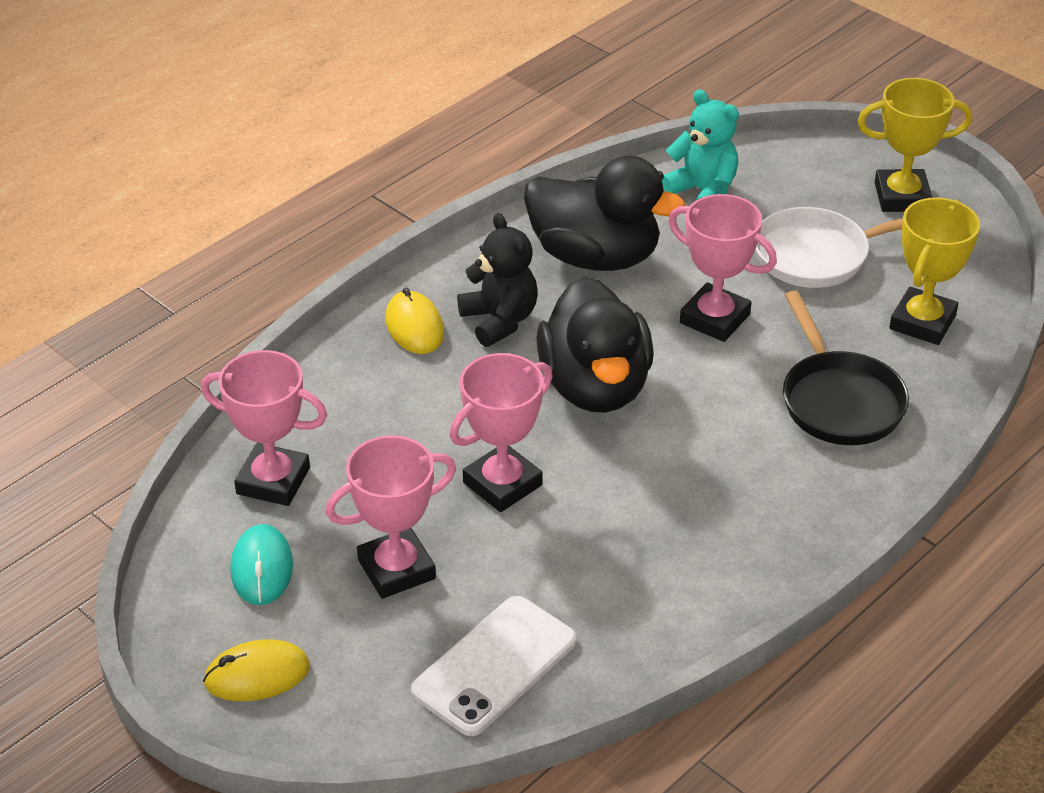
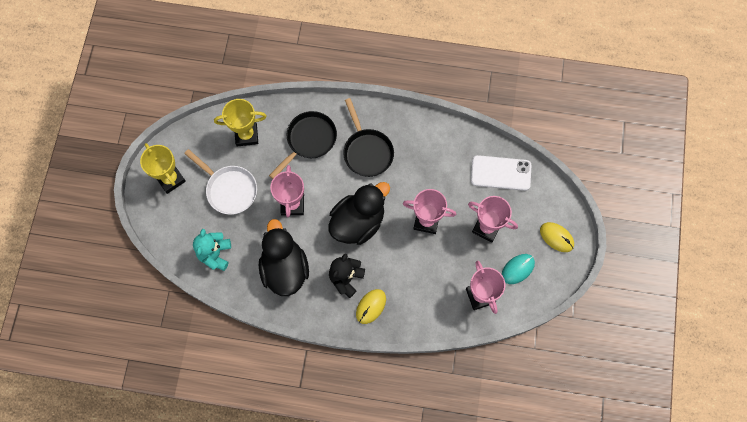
camera: 125 degrees left, 30 degrees up
(741, 473) = (367, 151): none -> black pan

